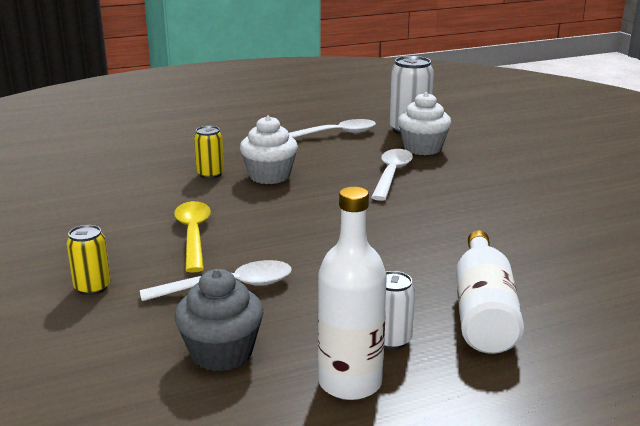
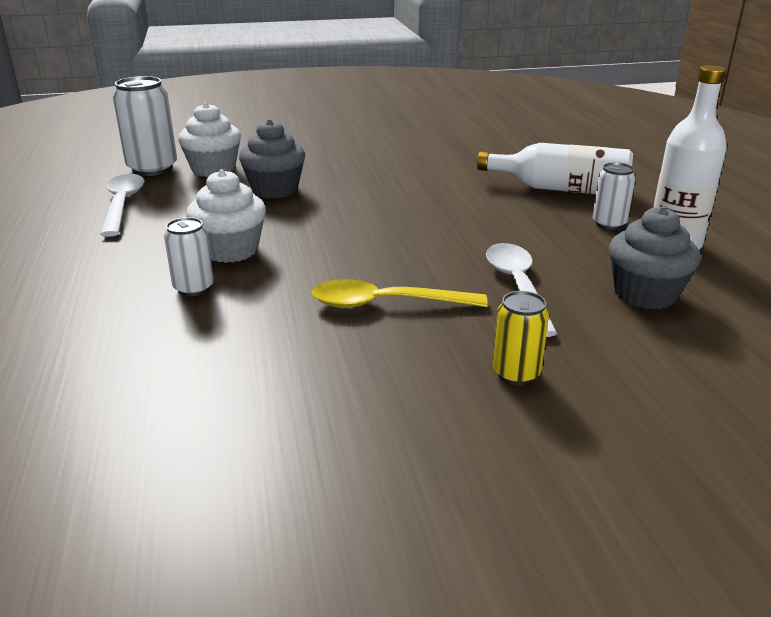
camera: 80 degrees left, 5 degrees up
(210, 174) = (193, 288): yellow can -> white can
(391, 174) = (275, 190): white spoon -> grey cupcake

